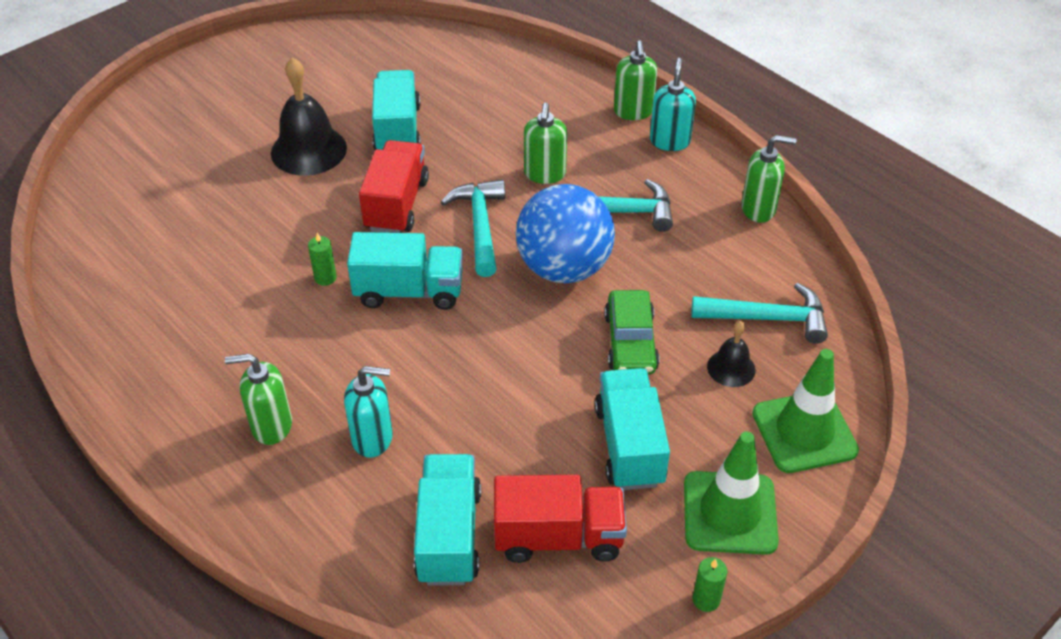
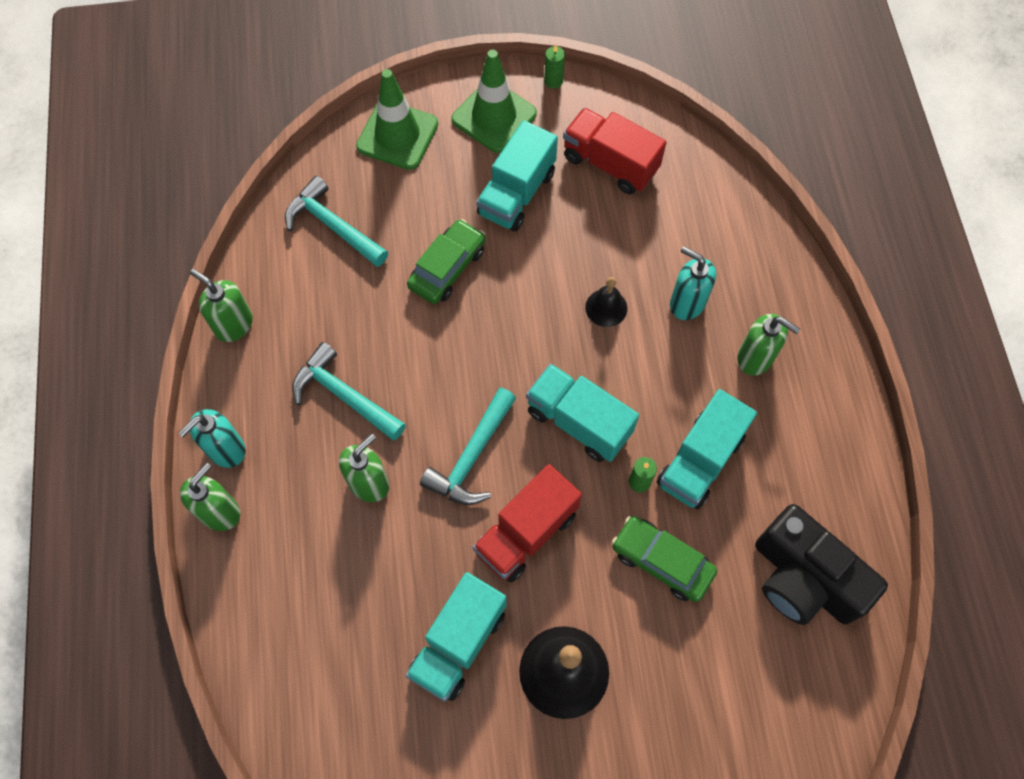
camera: 145 degrees left, 20 degrees up
(141, 284) = (804, 578): none -> black camera
(272, 239) = (662, 561): none -> green car
(449, 535) = (678, 204): turquoise truck -> turquoise truck (700, 461)
(564, 268) = (439, 366): blue ball -> none
(731, 368) = (398, 205): black bell -> black bell (606, 307)

